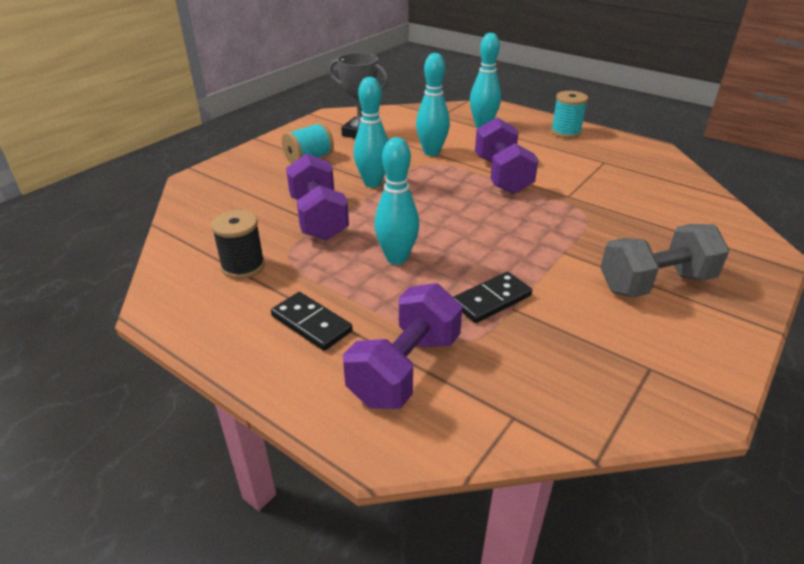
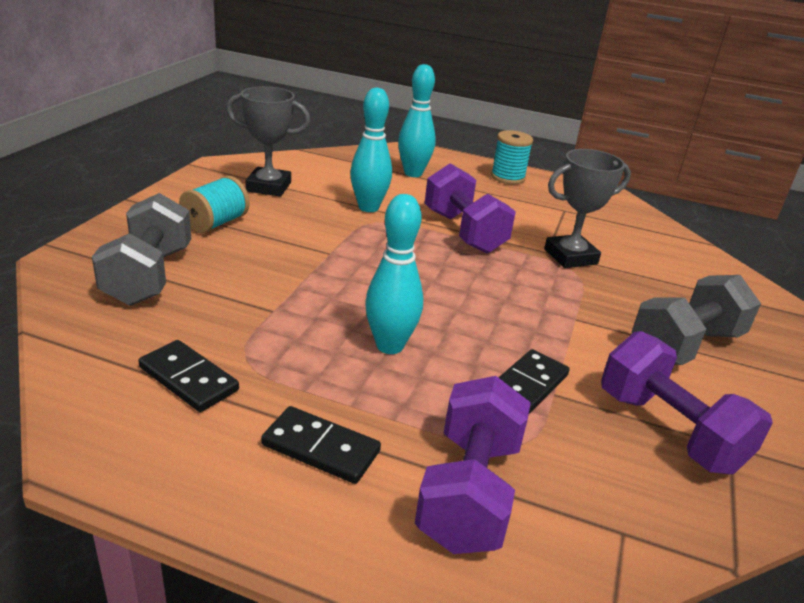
camera: 20 degrees left, 5 degrees down
(243, 266) = (189, 379): black spool -> black domino
(246, 193) = (149, 276): none -> grey dumbbell
(318, 218) = (264, 302): purple dumbbell -> purple dumbbell (669, 430)
(372, 183) = (314, 250): turquoise bowling pin -> none
(587, 201) = (570, 257): none -> grey trophy

